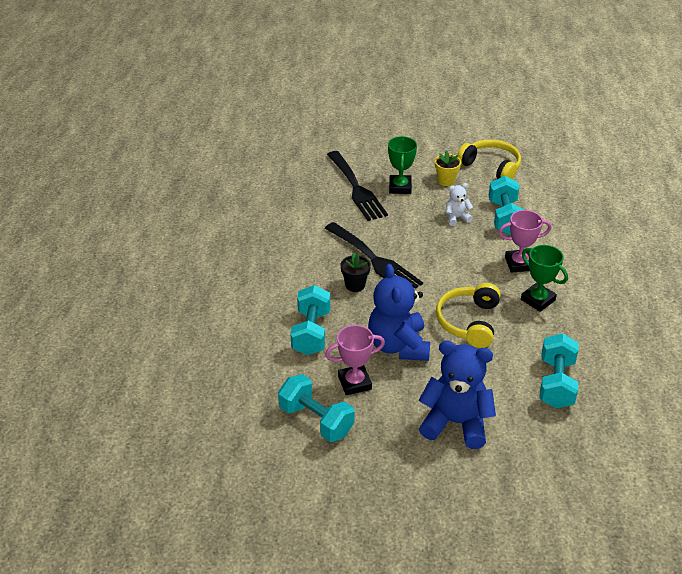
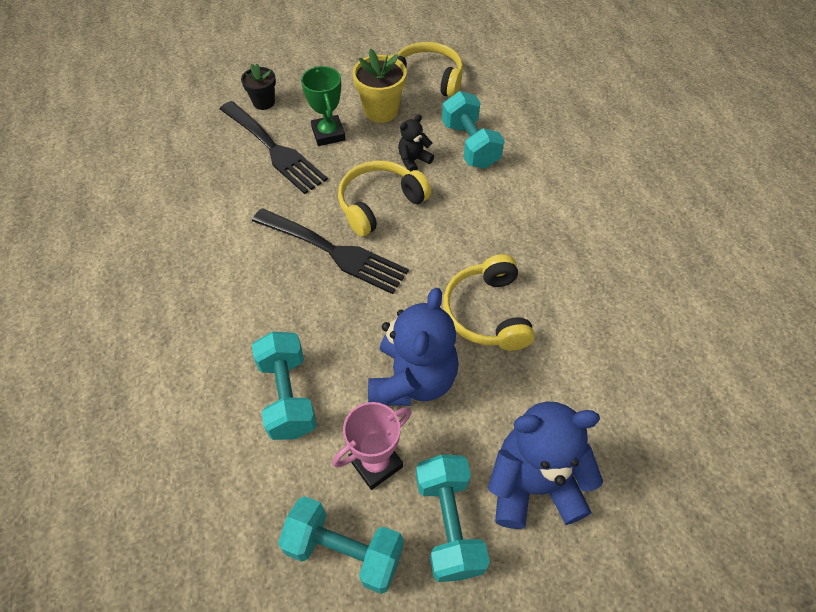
camera: 20 degrees left, 15 degrees up
(355, 285) = (321, 298): black flower pot -> black flower pot (264, 102)
(398, 346) = (412, 380): blue teddy bear -> blue teddy bear turned 135 degrees counterclockwise
(419, 239) = (379, 204): none -> yellow headphones
(446, 181) = (381, 111): yellow flower pot -> yellow flower pot, size x1.54
(456, 218) = (413, 160): white teddy bear -> black teddy bear
(519, 264) = (513, 206): pink trophy -> none
(537, 300) = (556, 253): green trophy -> none
(556, 383) = (630, 375): turquoise dumbbell -> turquoise dumbbell (449, 524)

